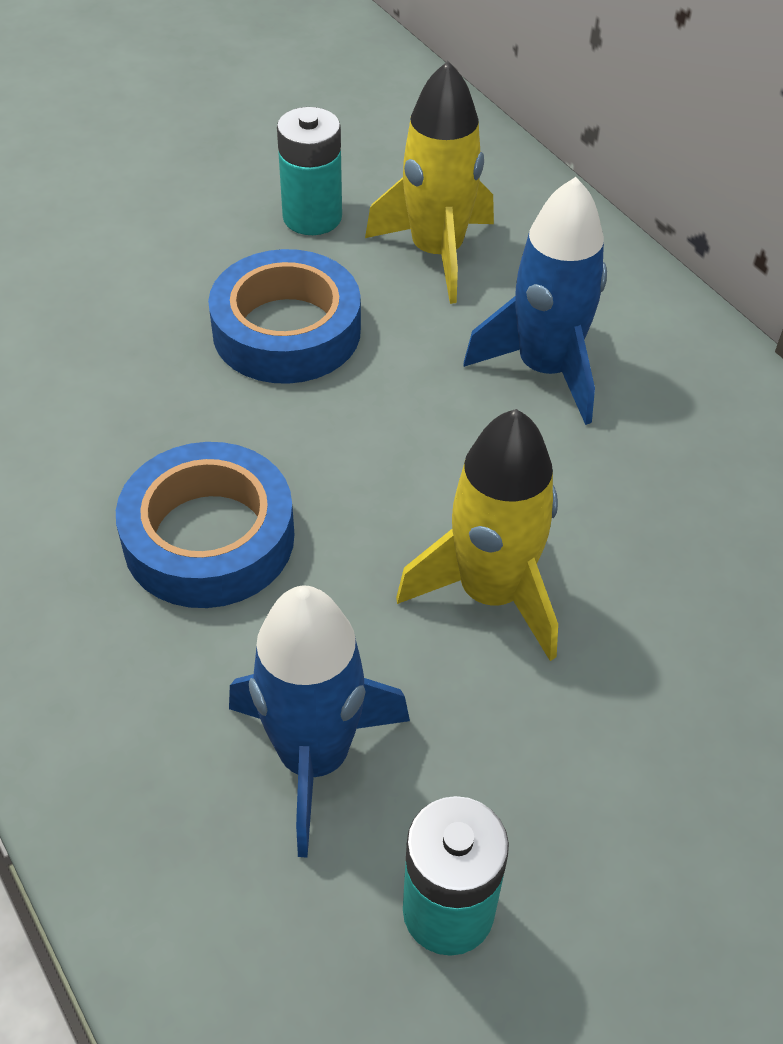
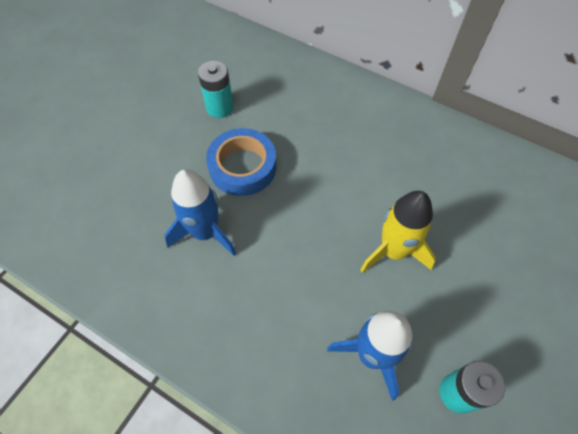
camera: 25 degrees left, 10 degrees up
(209, 537) = (271, 278): blue tape -> none
(437, 253) = (281, 105): yellow rocket -> none
(545, 369) = (355, 142): blue rocket -> blue rocket (205, 232)

